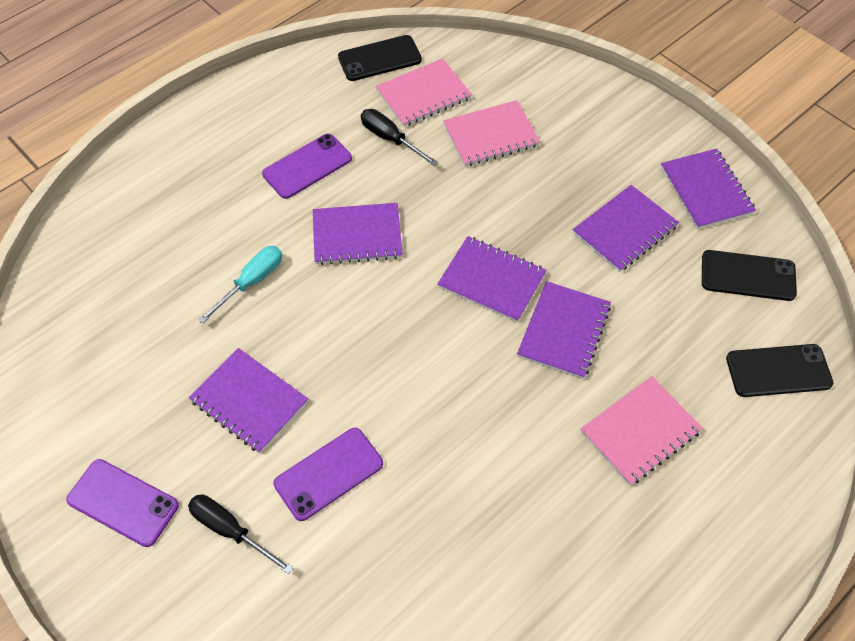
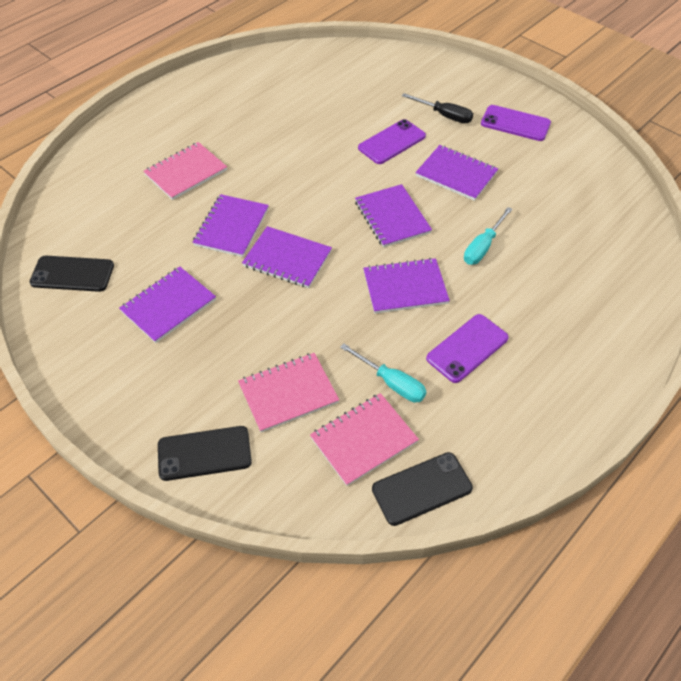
camera: 175 degrees right, 5 degrees down
(390, 139) = (391, 383): black screwdriver -> turquoise screwdriver
(706, 190) = (82, 347): purple notebook -> purple notebook (392, 217)
(778, 371) = (76, 211): black phone -> black phone (204, 453)

